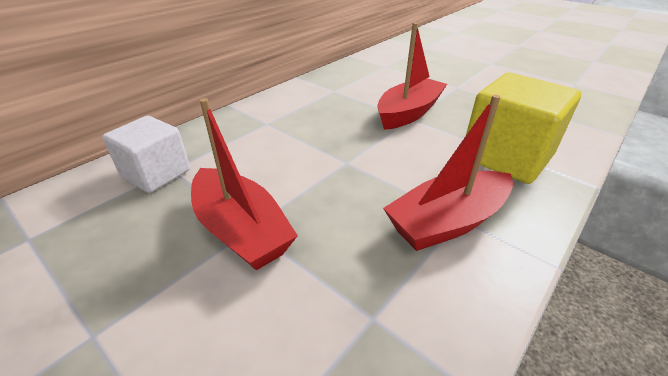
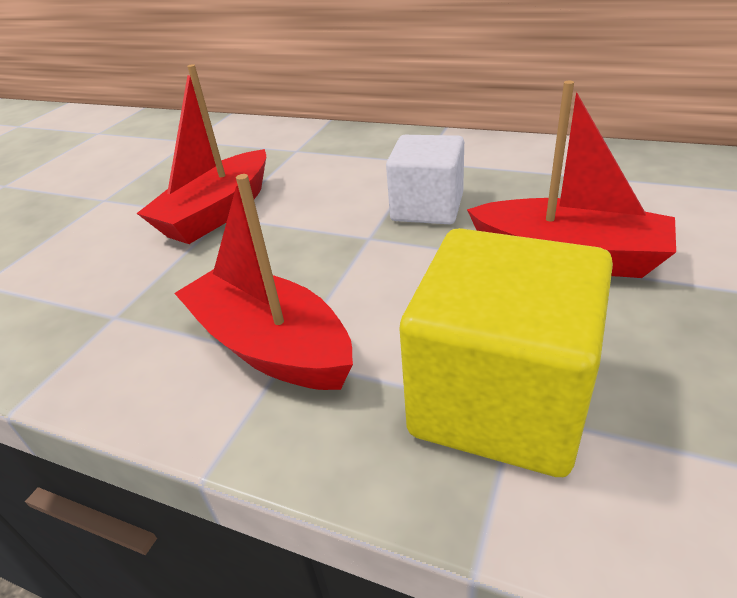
camera: 75 degrees right, 0 degrees up
(156, 174) = (285, 147): white cube -> white cube (427, 208)

